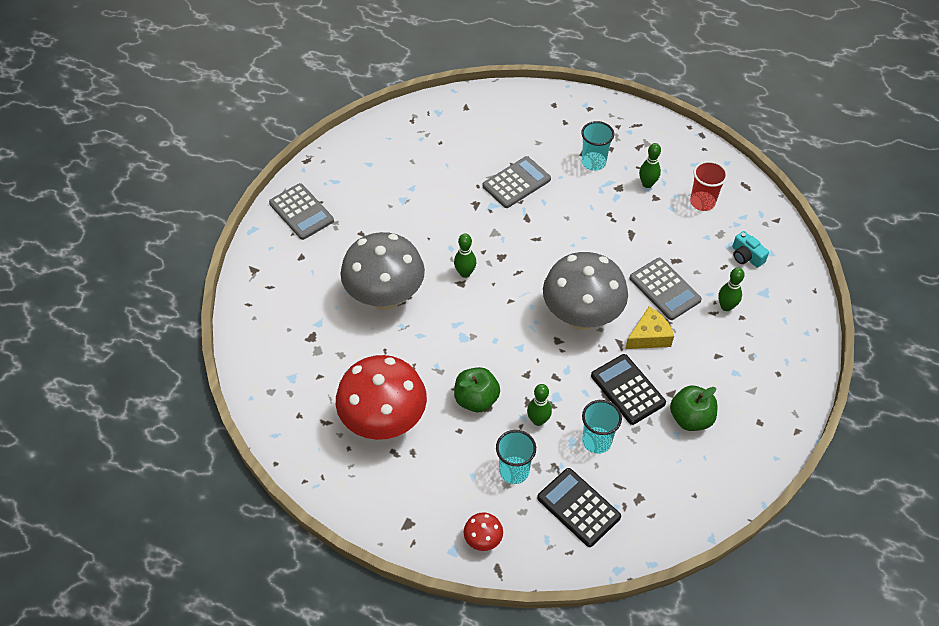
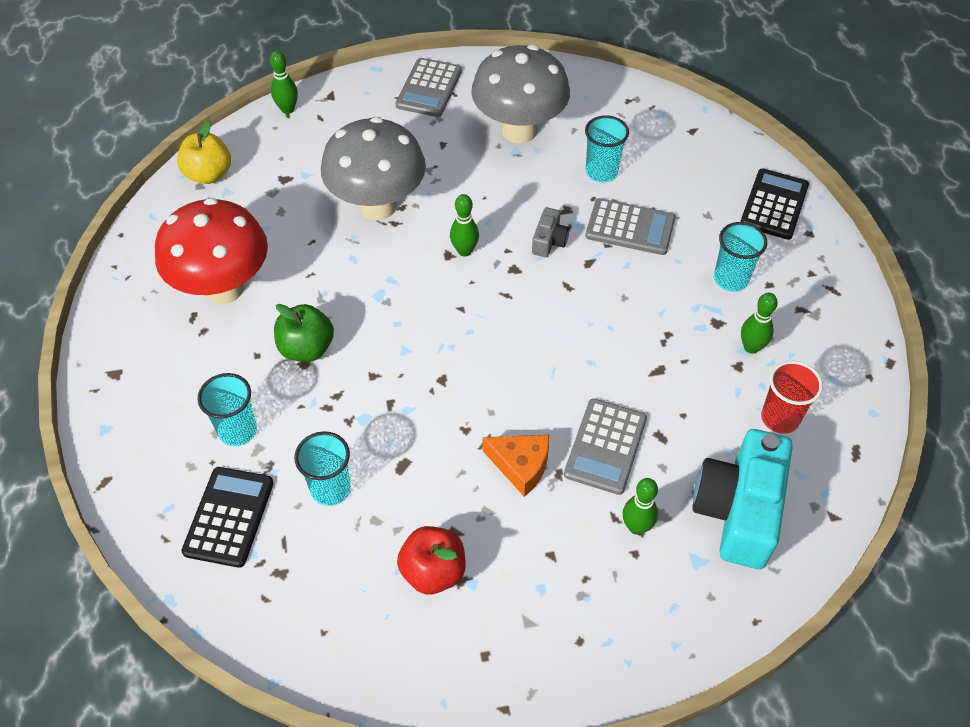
camera: 55 degrees right, 0 degrees up
(264, 380) = (209, 174): none -> yellow apple
(460, 169) = (601, 172): none -> turquoise cup
(483, 540) = (133, 448): red mushroom -> none
(493, 227) = (549, 241): none -> grey camera
(538, 420) = (319, 418): green bowling pin -> green bowling pin (287, 109)
(581, 317) = (492, 385): grey mushroom -> grey mushroom (519, 131)
(627, 389) = (426, 483): black calculator -> black calculator (774, 204)
(649, 336) = (521, 466): yellow cheese -> orange cheese
(690, 418) = (433, 571): green apple -> red apple
(746, 256) = (738, 510): turquoise camera -> turquoise camera, size x2.22

